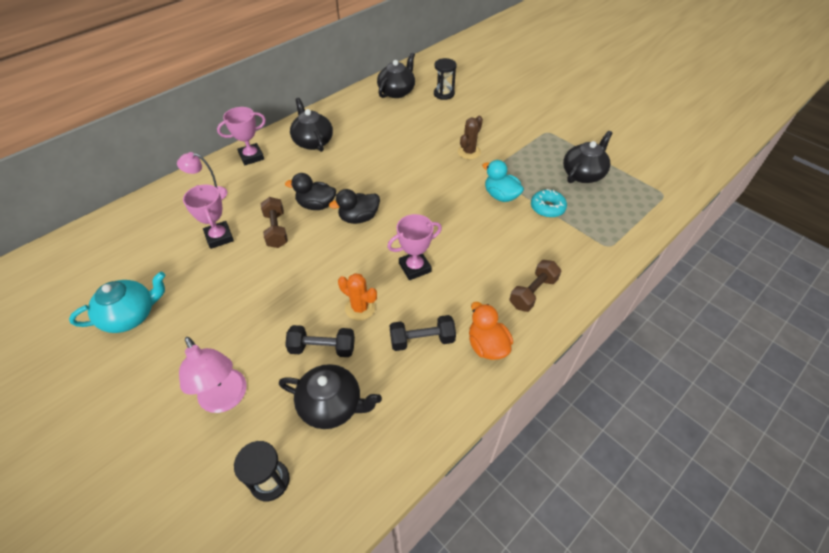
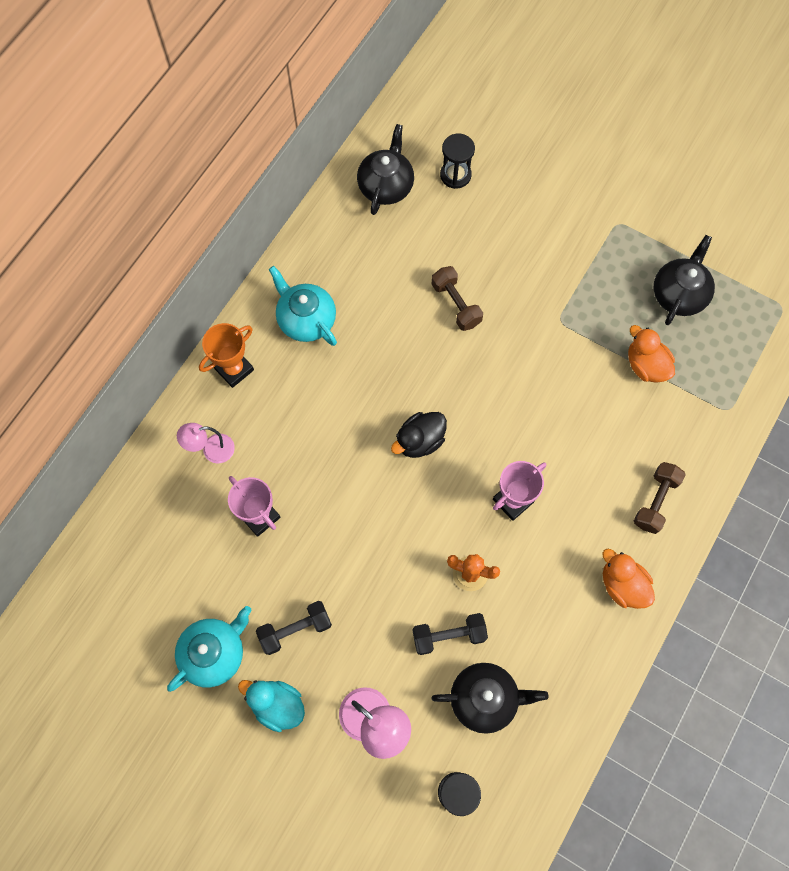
camera: 15 degrees left, 20 degrees up
(251, 157) = (234, 369): pink trophy -> orange trophy
(276, 230) = (325, 486): brown dumbbell -> brown dumbbell (456, 304)
(313, 141) = (306, 319): black teapot -> turquoise teapot
(316, 205) = (358, 434): black duck -> none
(422, 340) = (552, 596): black dumbbell -> black dumbbell (295, 629)
(469, 152) = (523, 289): brown cactus -> none
(501, 196) = (584, 359): turquoise duck -> turquoise duck (277, 705)
(547, 208) = (646, 365): turquoise donut -> orange duck

